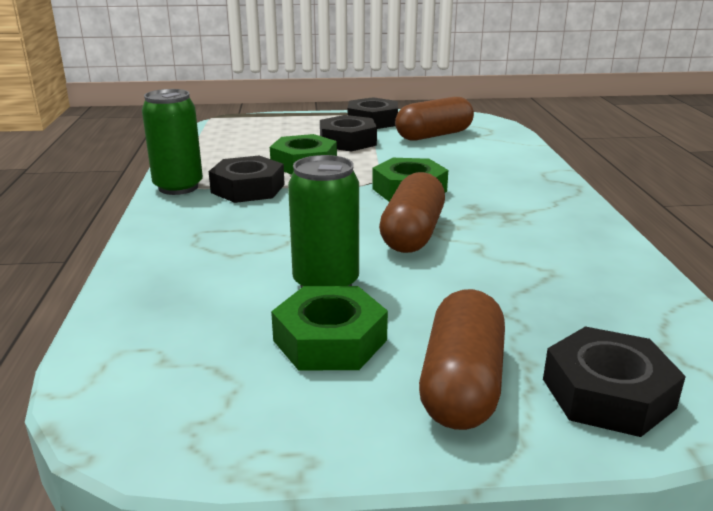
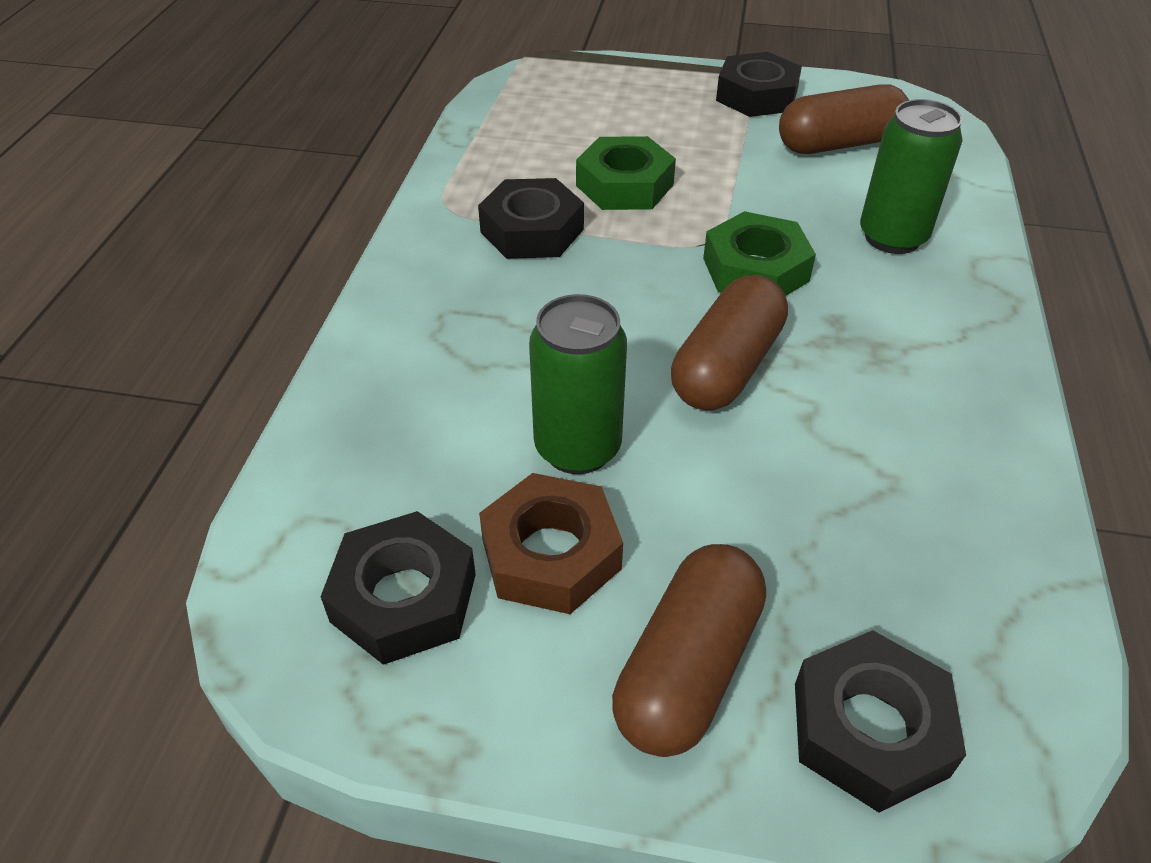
camera: 15 degrees right, 20 degrees up
(178, 187) = (441, 213): green can -> green can (892, 237)
(330, 340) = (551, 554): green nut -> brown nut
(348, 141) = (703, 141): black nut -> black nut (404, 597)

